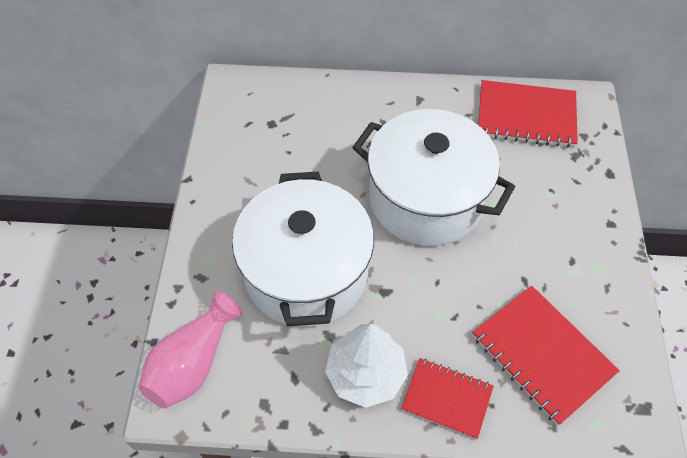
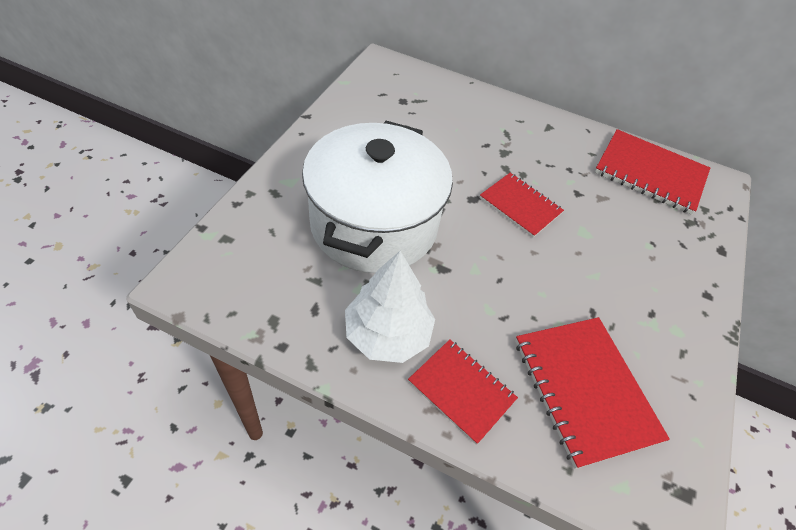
camera: 15 degrees right, 5 degrees down
(193, 363) = (227, 258): pink vase -> none
(426, 199) = (520, 206): white pot -> red notebook

